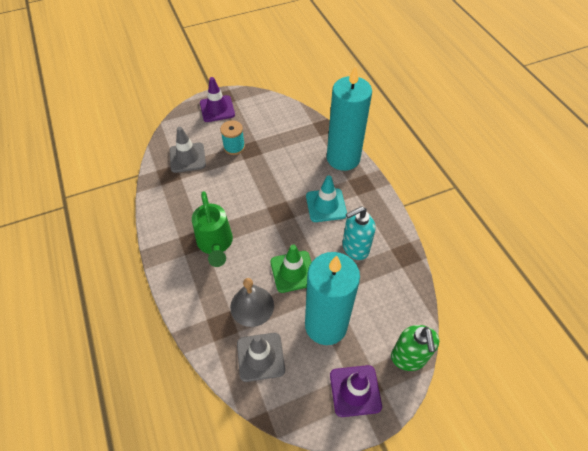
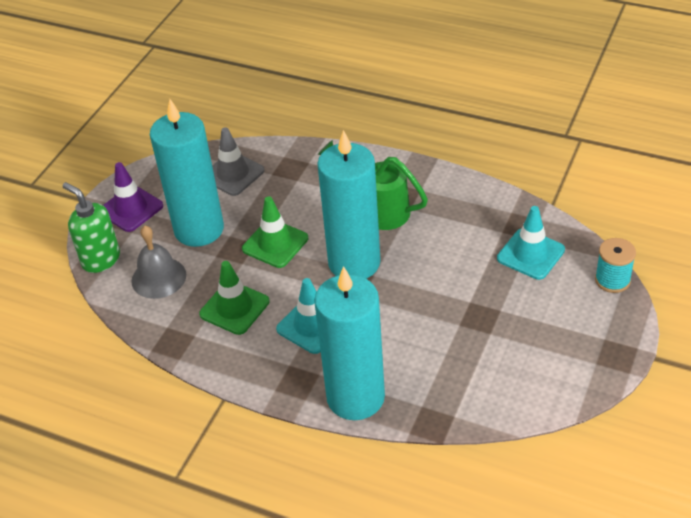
camera: 140 degrees right, 10 degrees down
(187, 158) = (530, 254): grey traffic cone -> turquoise traffic cone
(217, 109) = (597, 333): purple traffic cone -> none
(234, 147) = (501, 305): turquoise spool -> turquoise spool (612, 280)
(252, 306) = (281, 195): grey bell -> grey bell (158, 277)
(267, 222) = (354, 263): none -> turquoise candle
(355, 248) = (234, 308): turquoise soap dispenser -> green traffic cone

